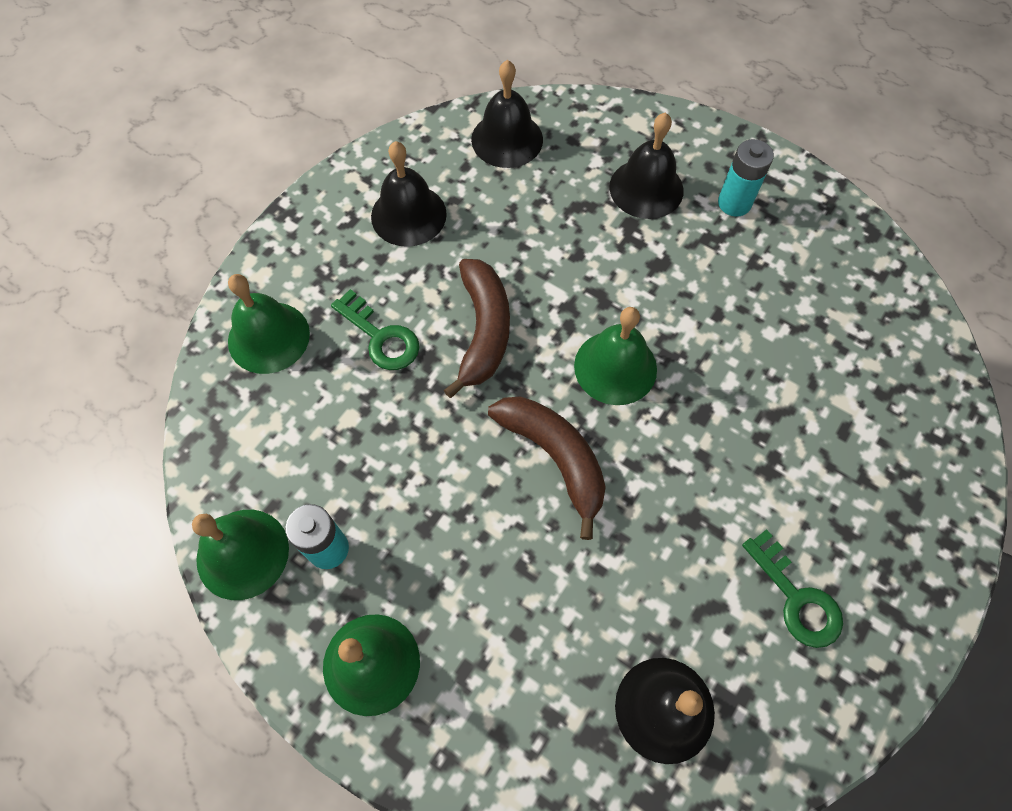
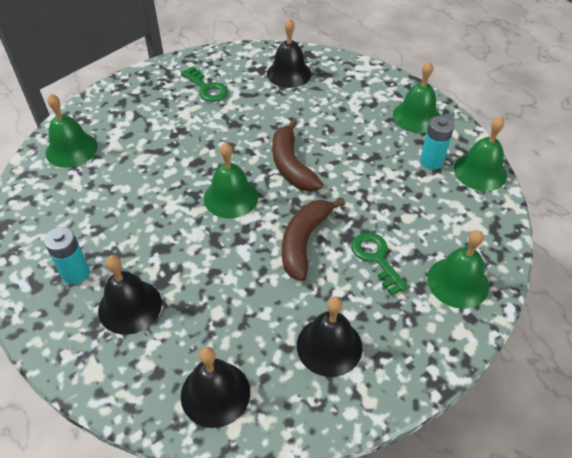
camera: 160 degrees left, 15 degrees down
(796, 597) = (206, 88): green key -> green key turned 150 degrees clockwise
(901, 372) = (71, 149): none -> green bell

